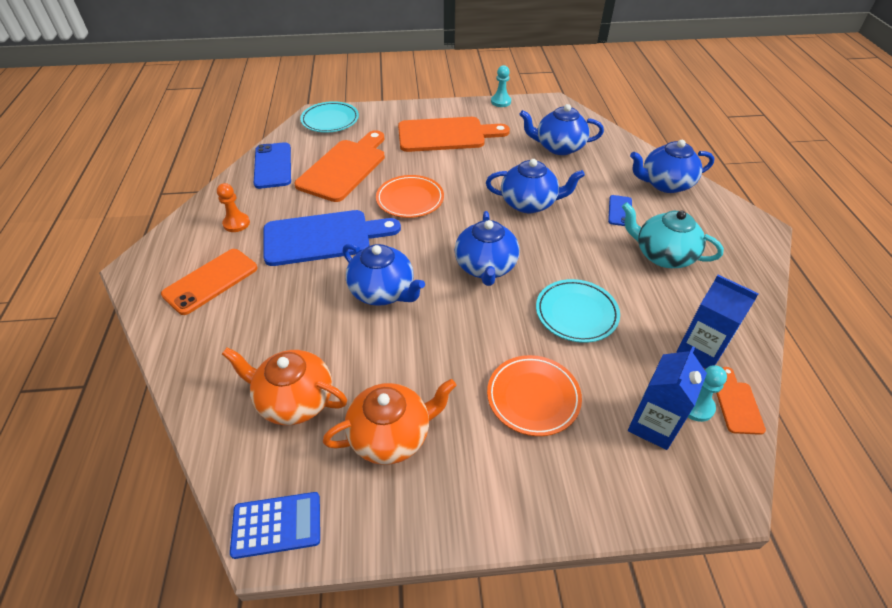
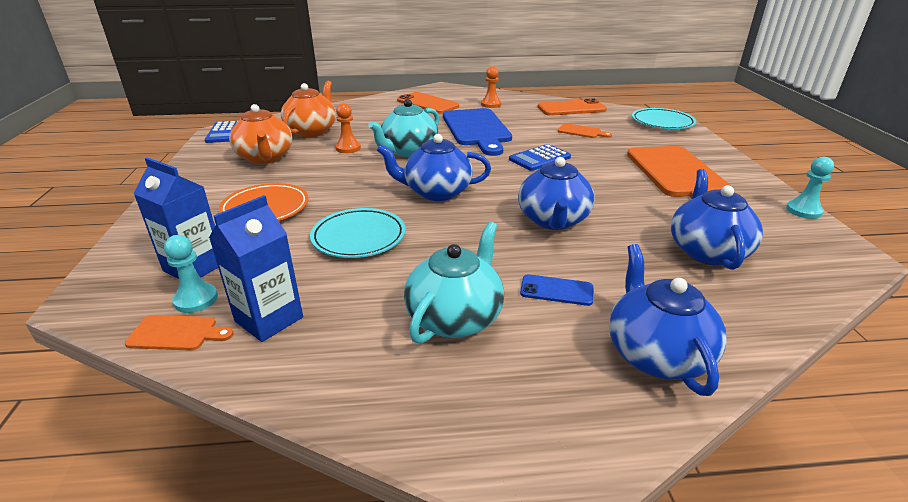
camera: 90 degrees right, 15 degrees down
(273, 166) = (571, 108): blue phone -> orange phone
(344, 168) = (581, 131): orange cutting board -> orange cutting board, size x0.44
(367, 348) = (348, 148): none -> orange pawn
(383, 292) = (408, 151): blue teapot -> turquoise teapot
(410, 199) = (539, 158): orange plate -> blue calculator

